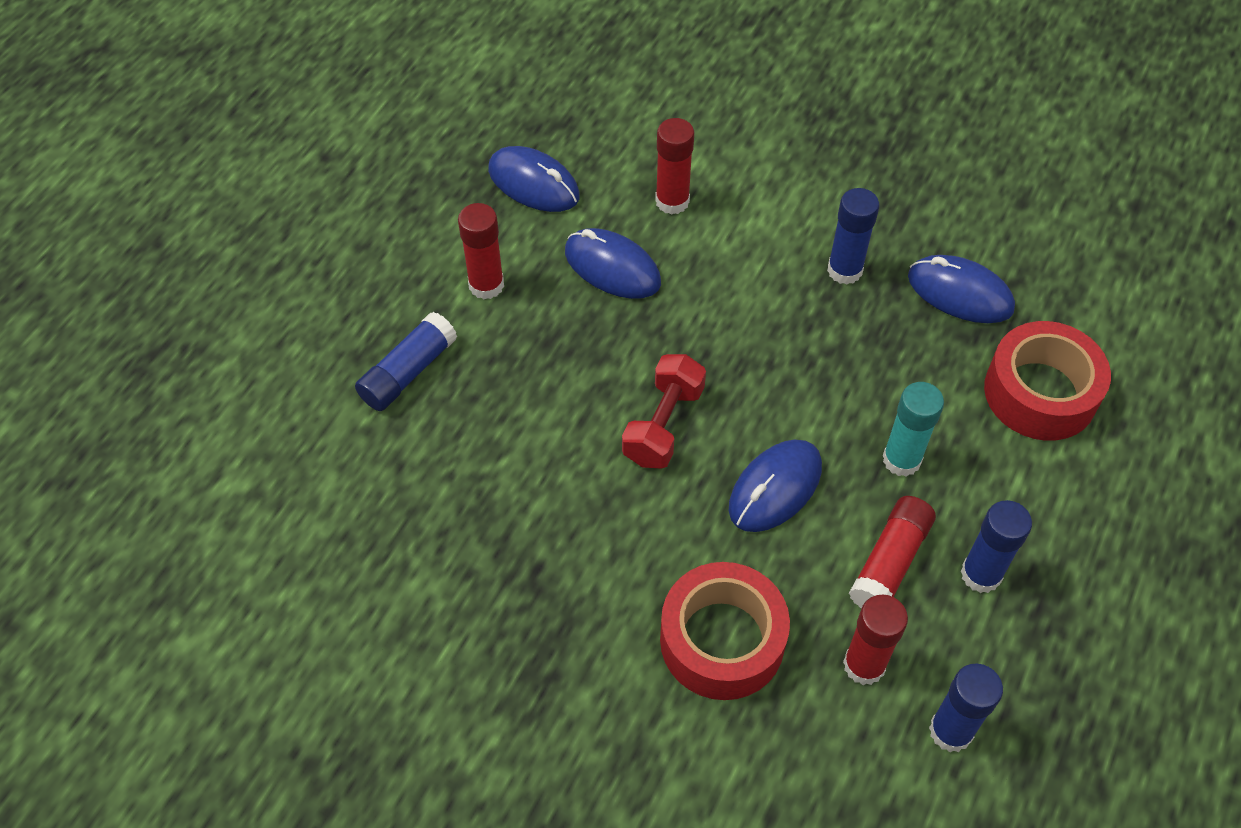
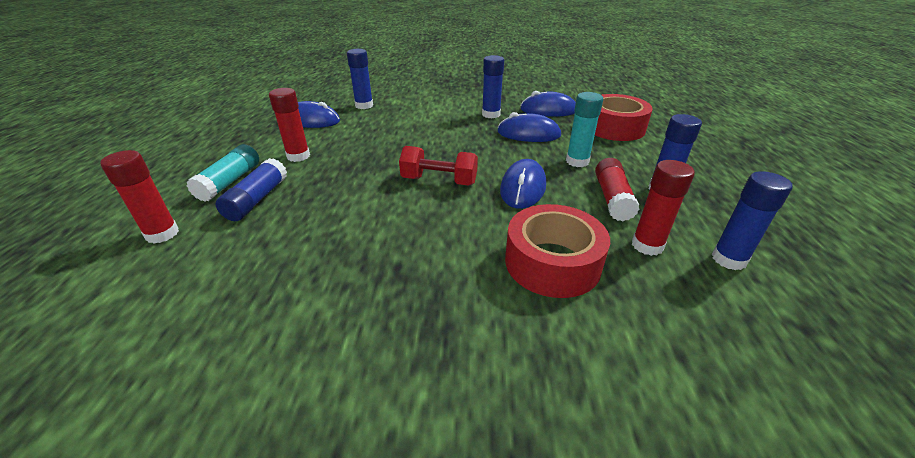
camera: 25 degrees left, 20 degrees down
(381, 316) = (230, 182): none -> turquoise glue stick
(612, 267) = (371, 136): blue mouse -> blue mouse (528, 134)
(636, 161) = (364, 105): none -> blue glue stick
(663, 425) = (439, 181): red dumbbell -> red dumbbell turned 75 degrees counterclockwise
(672, 201) = (390, 112): red glue stick -> red glue stick (162, 234)

